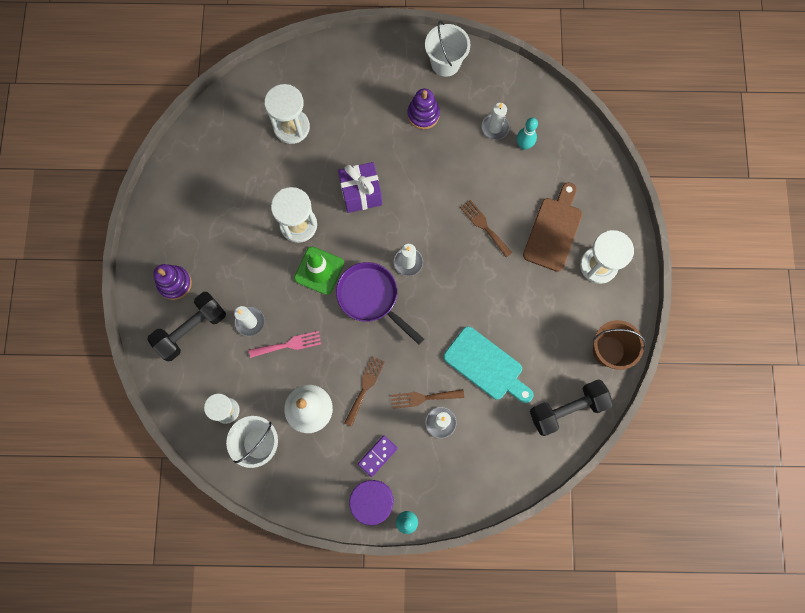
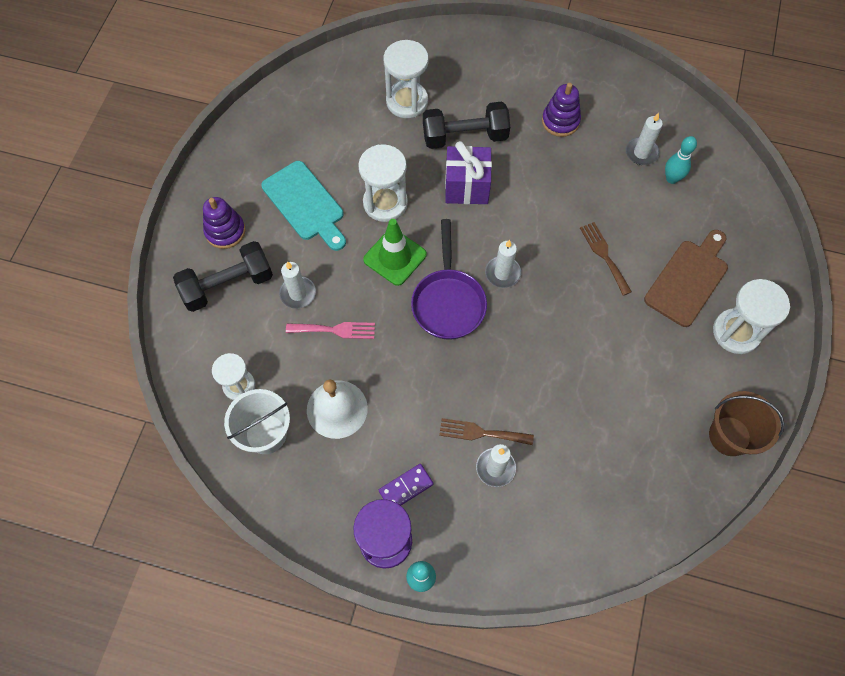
camera: 15 degrees right, 10 degrees down
(365, 388) = (412, 402): brown fork -> none
(371, 298) = (448, 302): purple pan -> purple pan turned 150 degrees counterclockwise
(445, 63) = (599, 75): white bucket -> none
(486, 366) = (569, 414): turquoise cutting board -> turquoise cutting board (305, 204)
(567, 409) = (661, 494): black dumbbell -> black dumbbell (465, 137)

